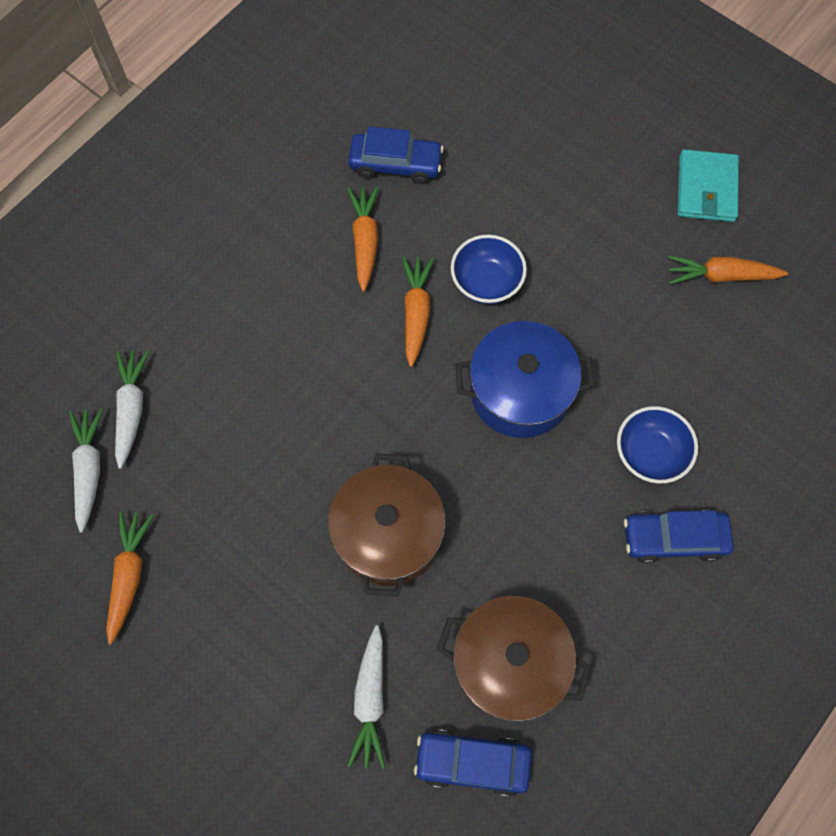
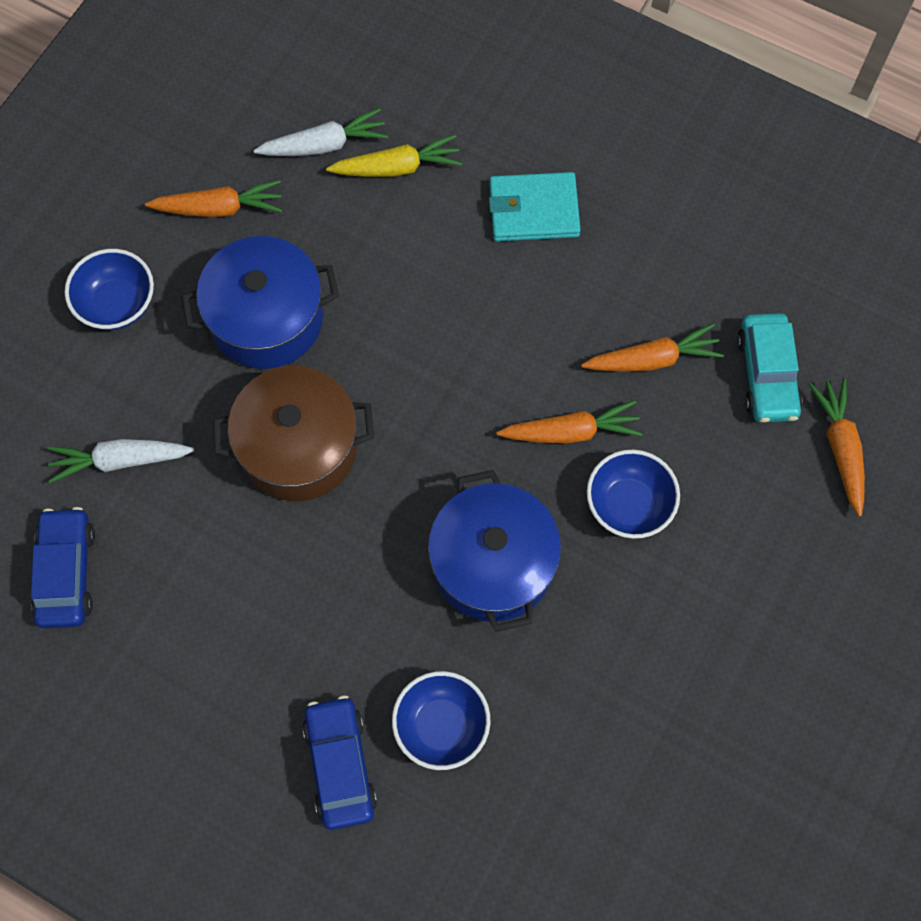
camera: 80 degrees right, 0 degrees up
(132, 409) = (397, 167): white carrot -> yellow carrot
(207, 686) = (117, 304): none -> blue bowl
(256, 546) = (267, 319): none -> blue pot
(395, 164) = (767, 375): blue car -> turquoise car
(509, 663) = (173, 596): brown pot -> none
(706, 188) = (832, 765): turquoise wallet -> turquoise wallet (534, 210)
(721, 275) = (705, 796): orange carrot -> orange carrot (840, 448)

